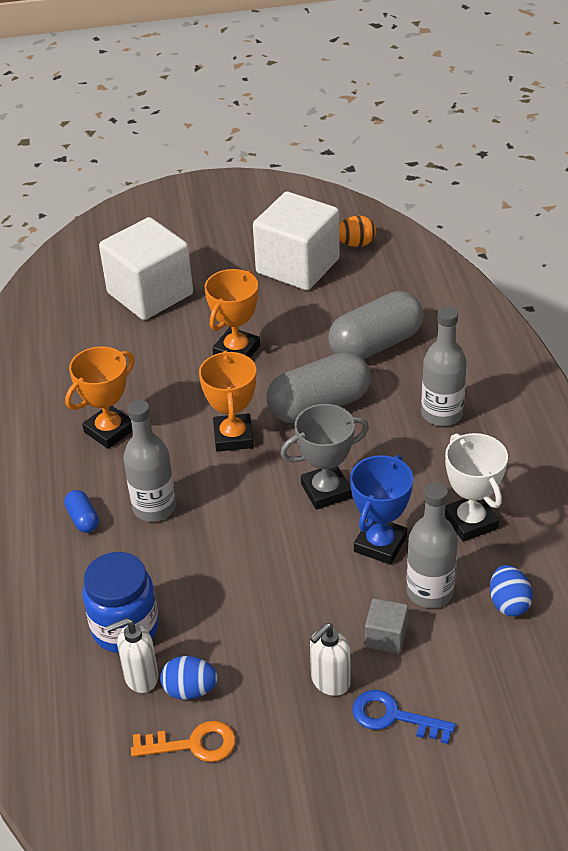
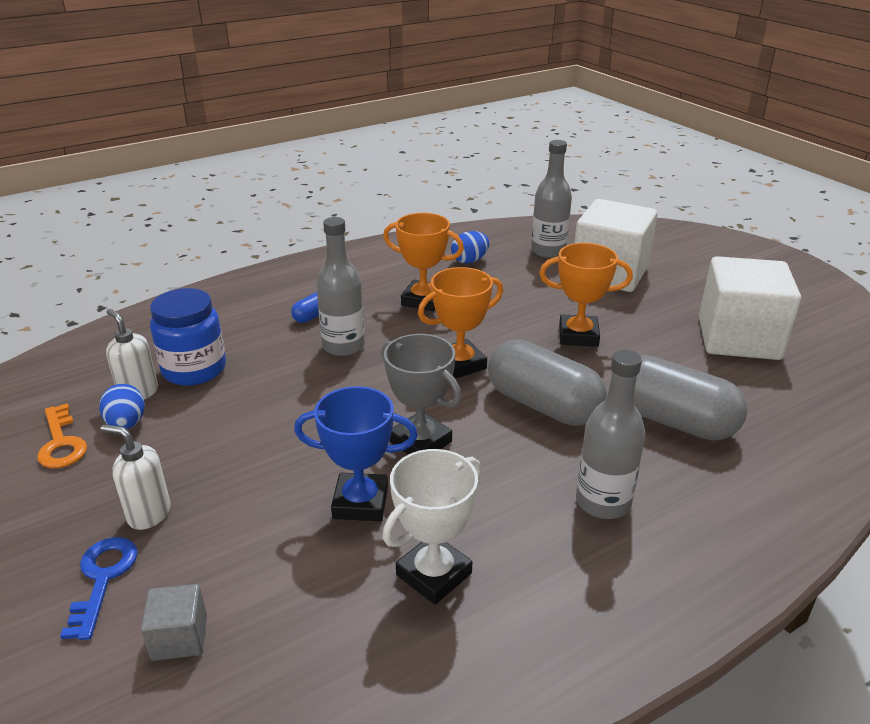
camera: 65 degrees right, 10 degrees down
(356, 244) = (820, 366): orange egg -> none
(386, 637) = (221, 542): grey cube -> grey cube (179, 637)
(430, 592) = (302, 564): grey bottle -> grey bottle (548, 251)
(508, 603) = (306, 649): blue egg -> blue egg (469, 260)

